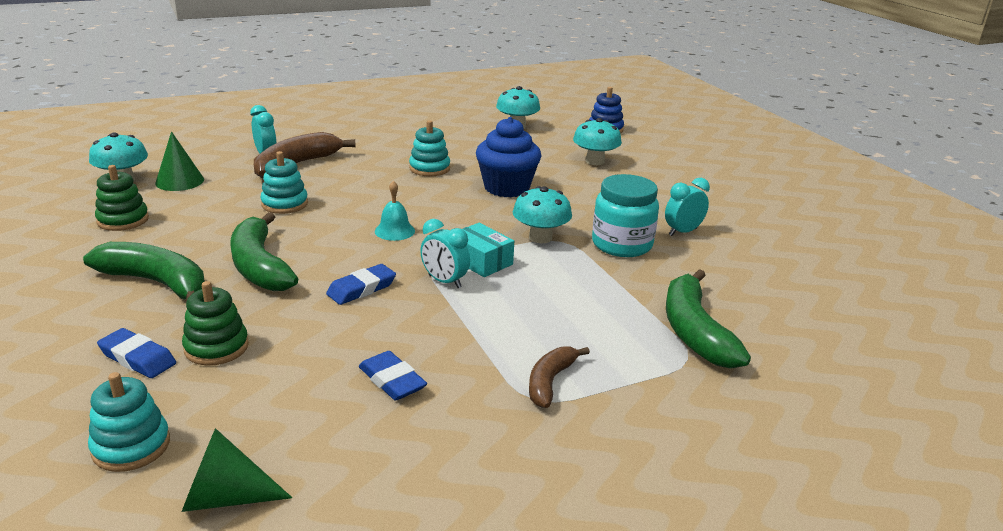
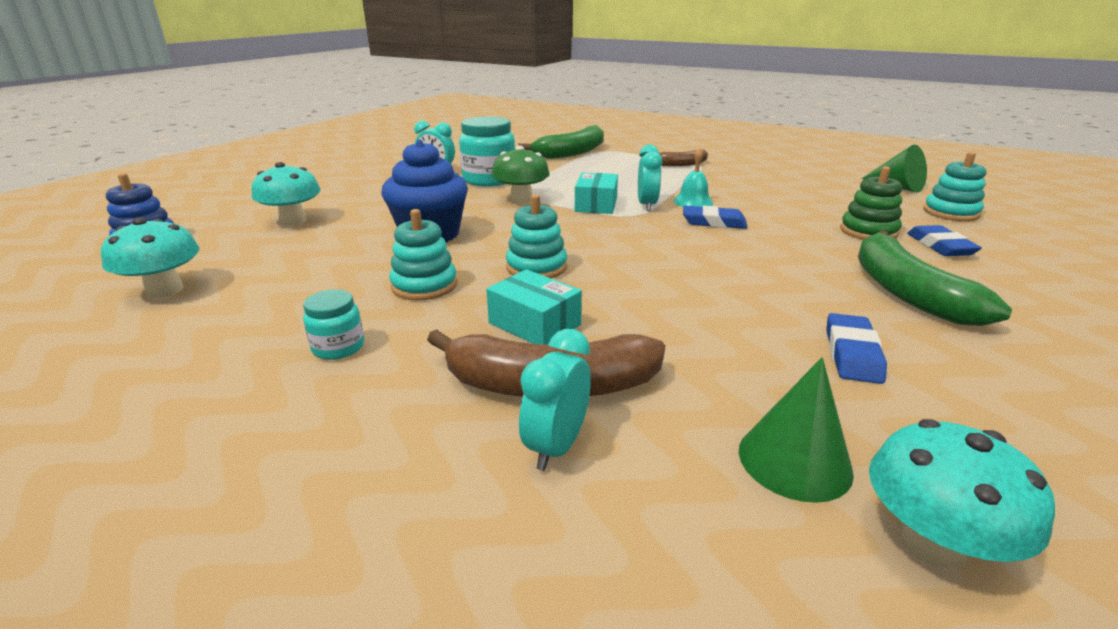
camera: 125 degrees left, 0 degrees up
(123, 220) = (942, 406): green stacking toy -> none
(259, 266) = (782, 267): green banana -> none
(284, 204) = (671, 320): turquoise stacking toy -> turquoise stacking toy (536, 267)
(344, 177) = (534, 324): none -> turquoise box
(392, 380) = (762, 187): blue eraser -> blue eraser (852, 354)
(394, 231) = (611, 245): turquoise bell -> turquoise bell (693, 202)
(397, 143) = (338, 347): none -> turquoise jar
(540, 237) = (521, 200): turquoise mushroom -> green mushroom

